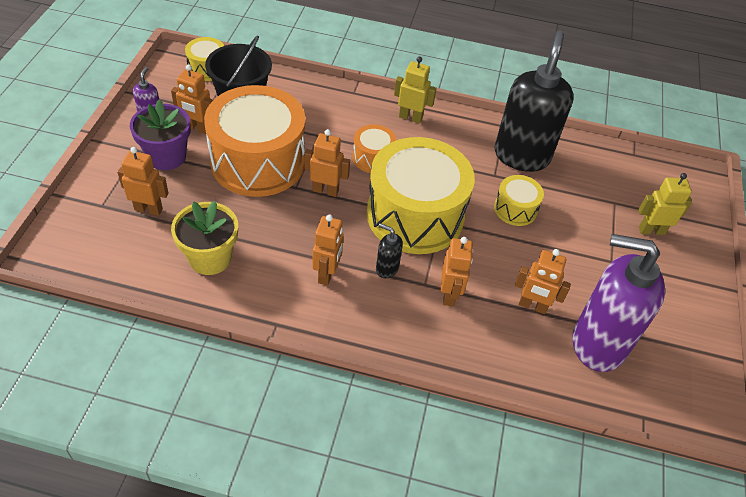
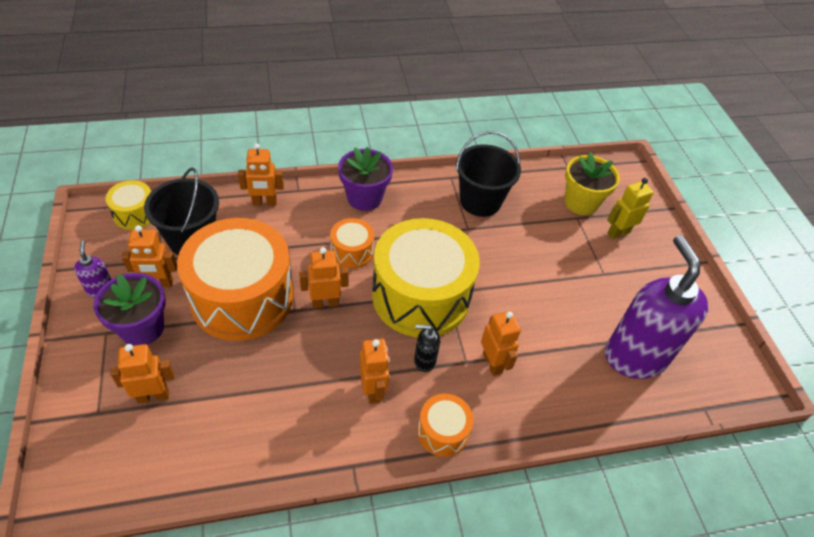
camera: 25 degrees left, 0 degrees up
(210, 258) = (248, 423): yellow flower pot -> yellow flower pot (581, 203)
(369, 330) = (442, 431): none -> orange drum
(410, 117) = (364, 198): yellow robot -> purple flower pot
(515, 209) = (502, 255): yellow drum -> none
(521, 156) = (480, 201): black soap dispenser -> black bucket
(532, 306) = (566, 343): orange robot -> orange robot (264, 203)
(597, 344) = (634, 356): purple soap dispenser -> purple soap dispenser turned 90 degrees clockwise

